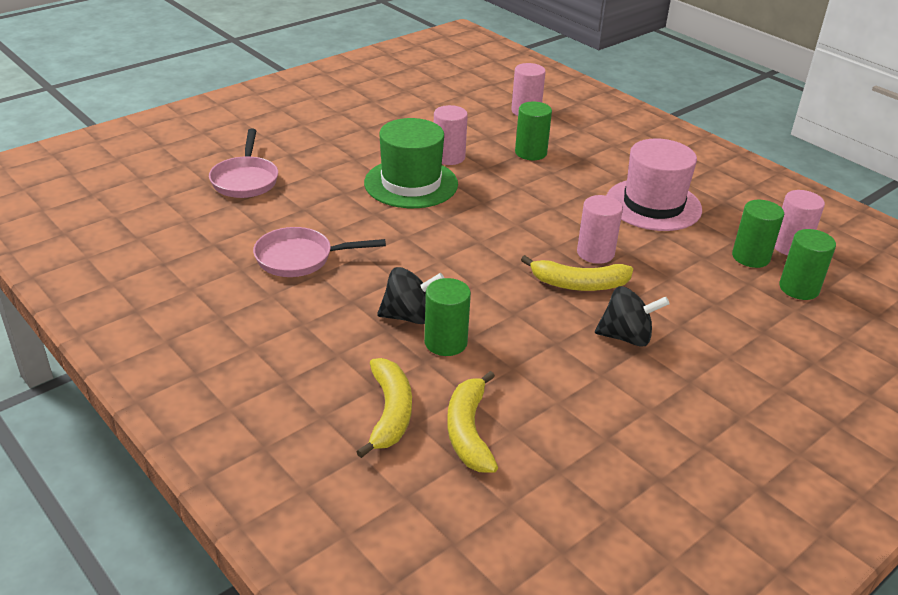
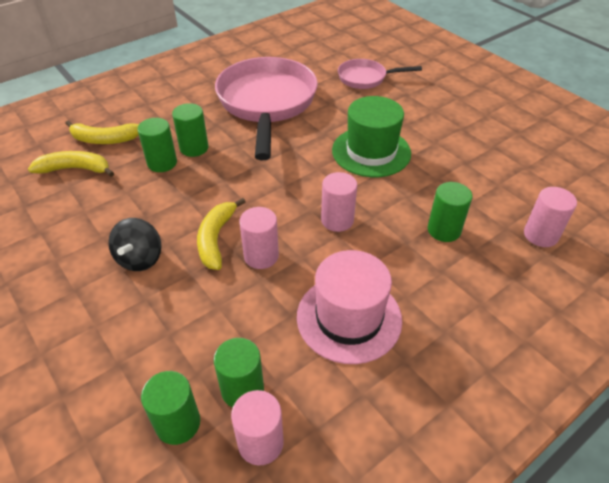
camera: 95 degrees right, 10 degrees up
(300, 258) = (267, 104): pink pan -> pink pan, size x2.00
(409, 316) = (194, 148): black spinning top -> green cylinder
(448, 157) = (421, 174): pink cylinder -> pink cylinder (337, 220)

